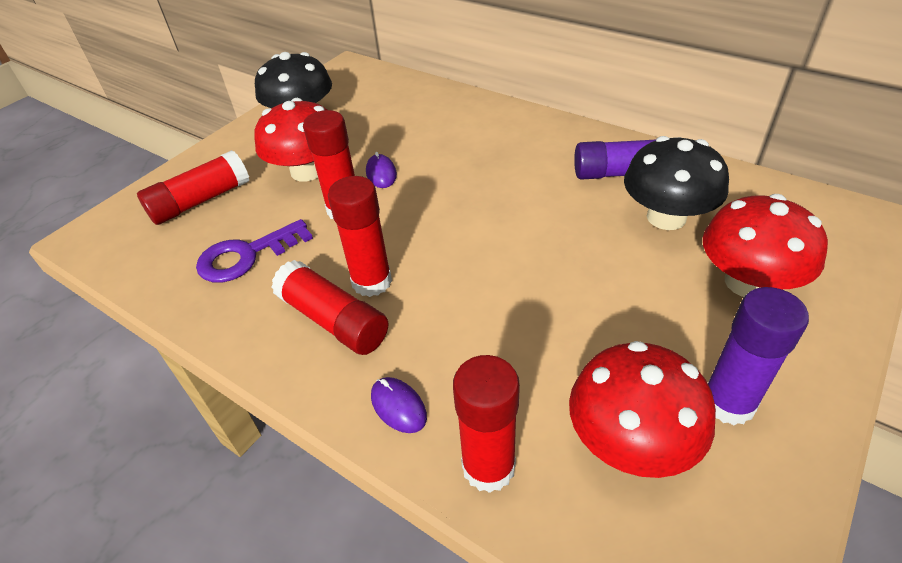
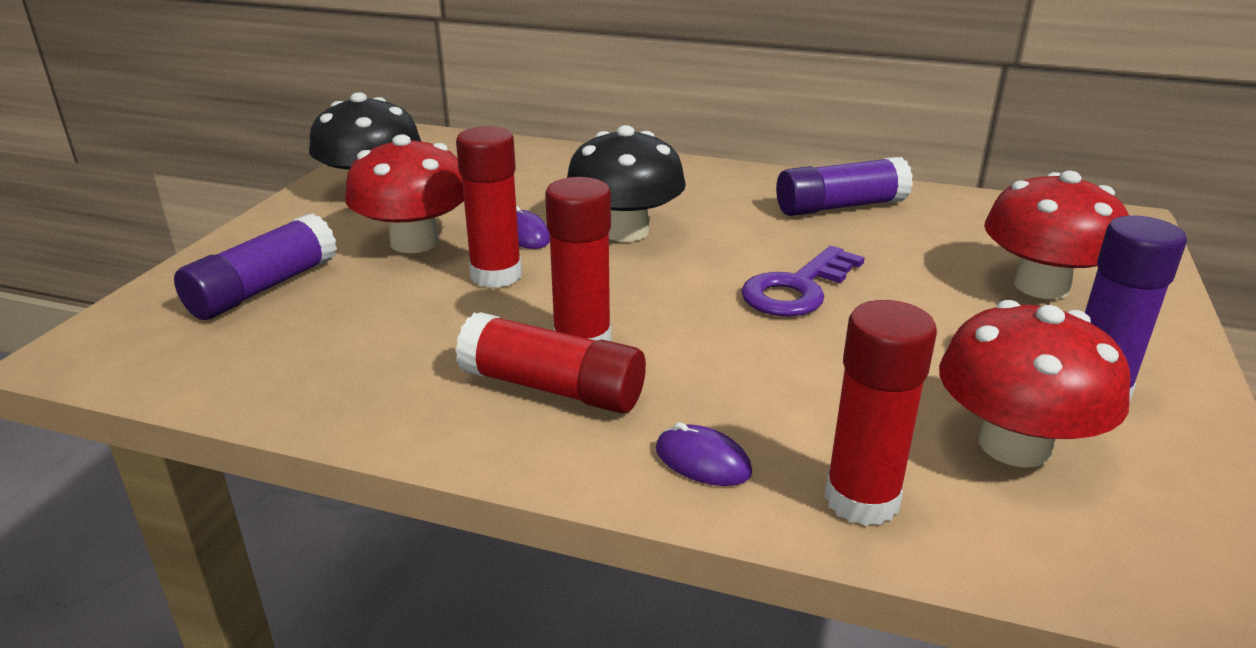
camera: 20 degrees left, 15 degrees down
(200, 201) = (263, 288): red glue stick -> purple glue stick
(247, 256) = (376, 338): purple key -> purple key (797, 289)
(666, 217) = (914, 240): black mushroom -> black mushroom (625, 231)

